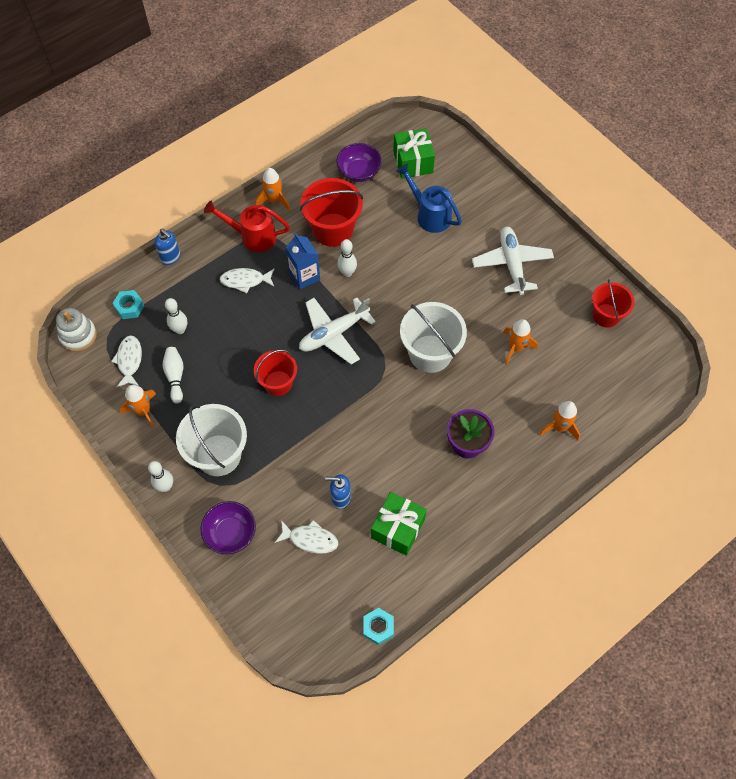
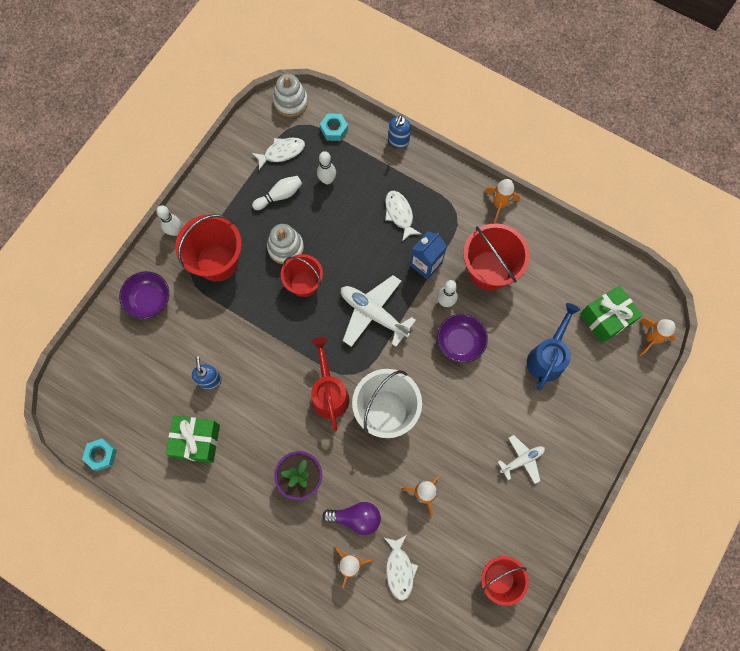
camera: 70 degrees right, 10 degrees up
(143, 411) = (238, 184): orange rocket -> orange rocket (651, 338)
(218, 455) = (217, 261): white bucket -> red bucket
(233, 388) = (285, 248): none -> white stacking toy
(253, 236) = (451, 201): red watering can -> red watering can (329, 393)
(310, 539) = (164, 368): white fish -> white fish (399, 569)
(359, 172) = (569, 270): purple bowl -> purple bowl (460, 342)
(512, 264) = (522, 460): white plane -> white plane, size x0.58
(519, 409) = (356, 518): none -> purple light bulb

